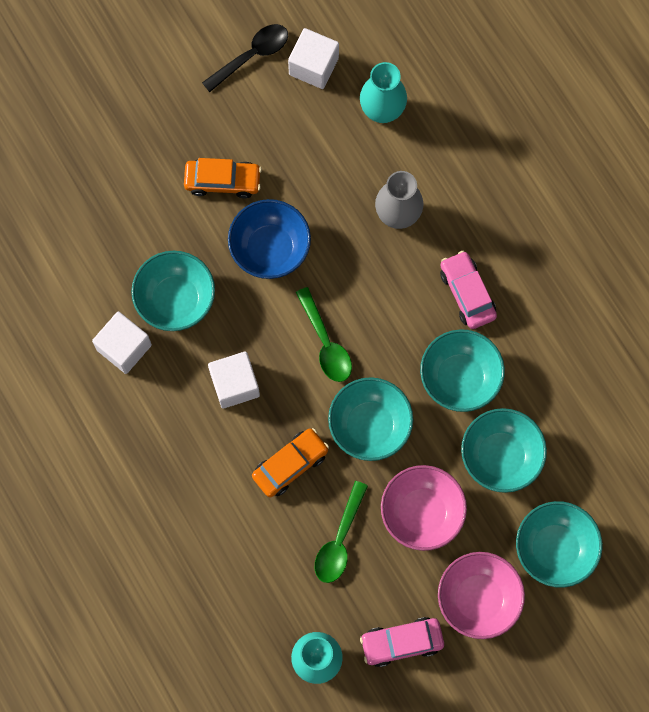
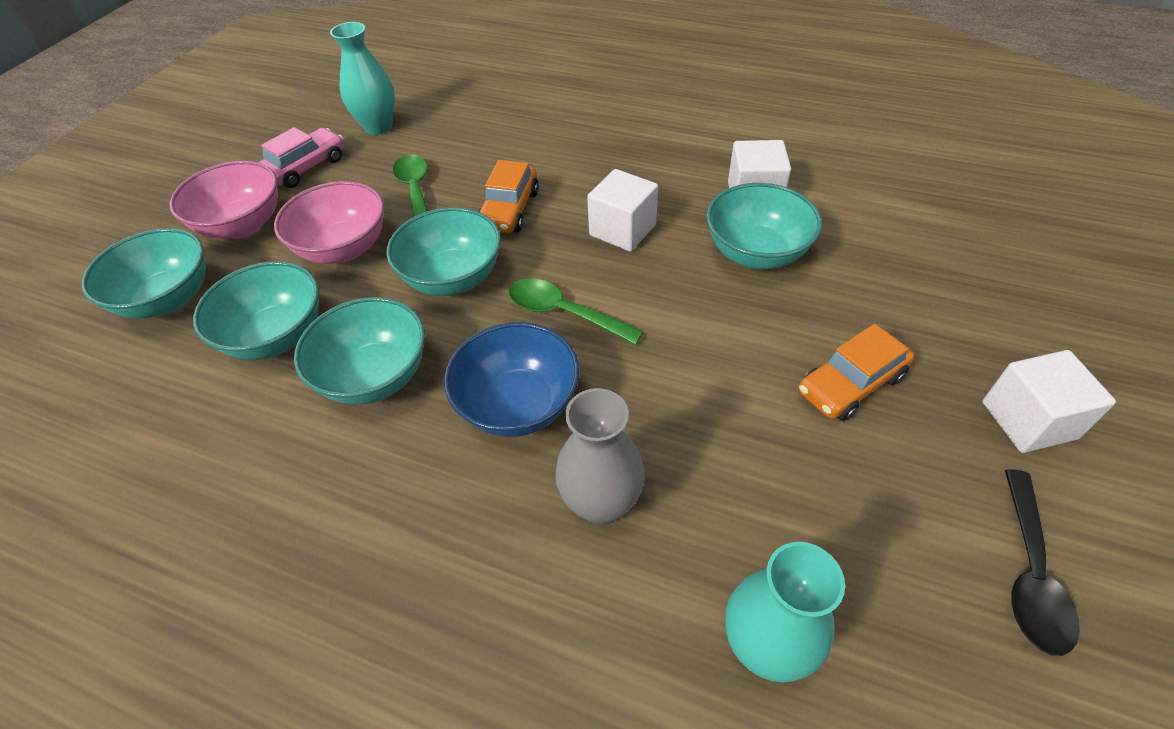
camera: 145 degrees right, 25 degrees down
(270, 248) = (717, 355): blue bowl -> blue bowl (518, 405)
(313, 66) = (936, 634): white cube -> white cube (1028, 420)
(467, 293) = (427, 472): pink car -> none

